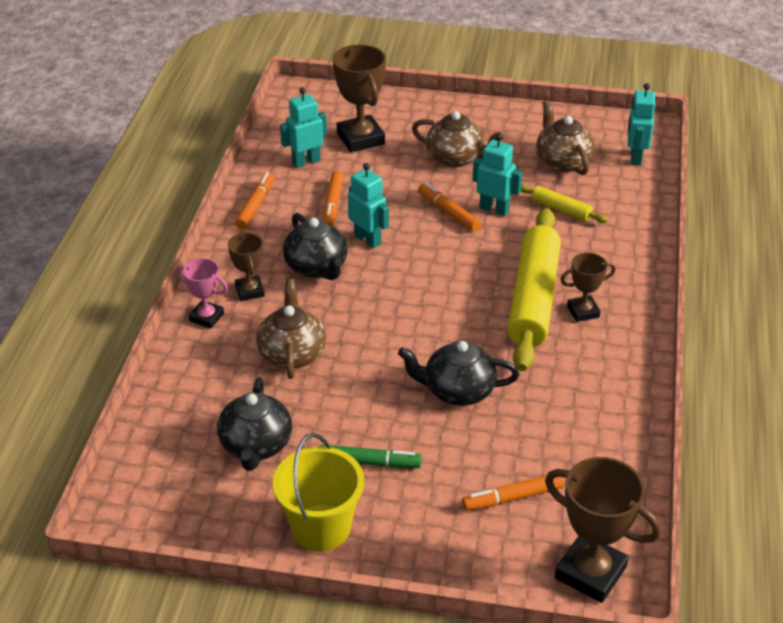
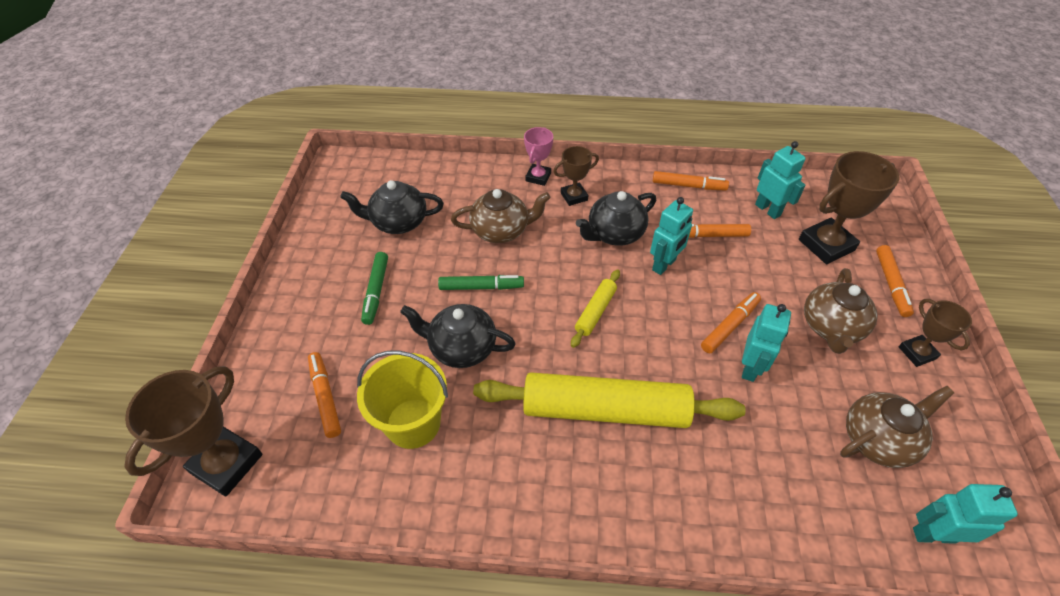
camera: 85 degrees right, 10 degrees up
(321, 527) = (311, 268): yellow bucket -> yellow bucket (413, 423)
(376, 373) = (481, 287): none -> green marker
(413, 116) = (891, 284): none -> orange marker
(457, 391) = (461, 348): black teapot -> black teapot turned 75 degrees counterclockwise
(561, 209) = (775, 437): yellow rolling pin -> yellow rolling pin (595, 311)
(583, 311) = (592, 461): brown trophy -> brown trophy (917, 353)

